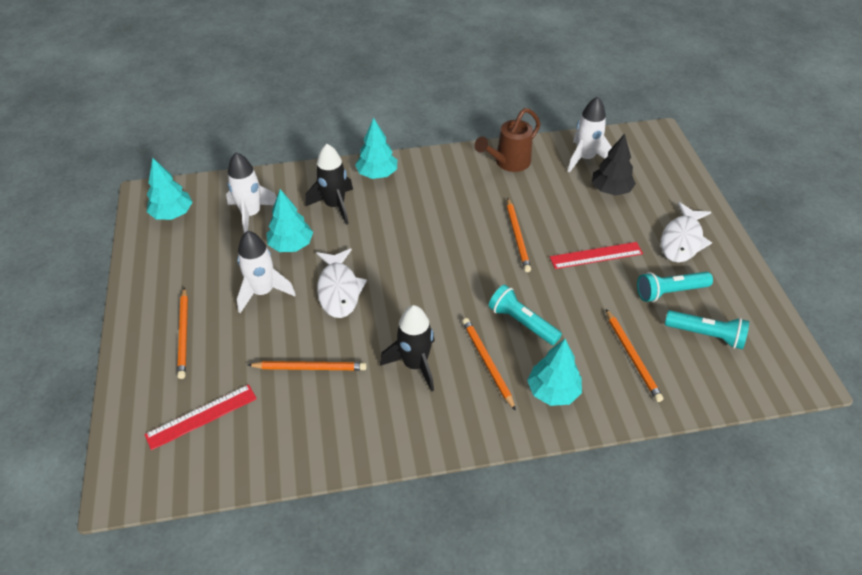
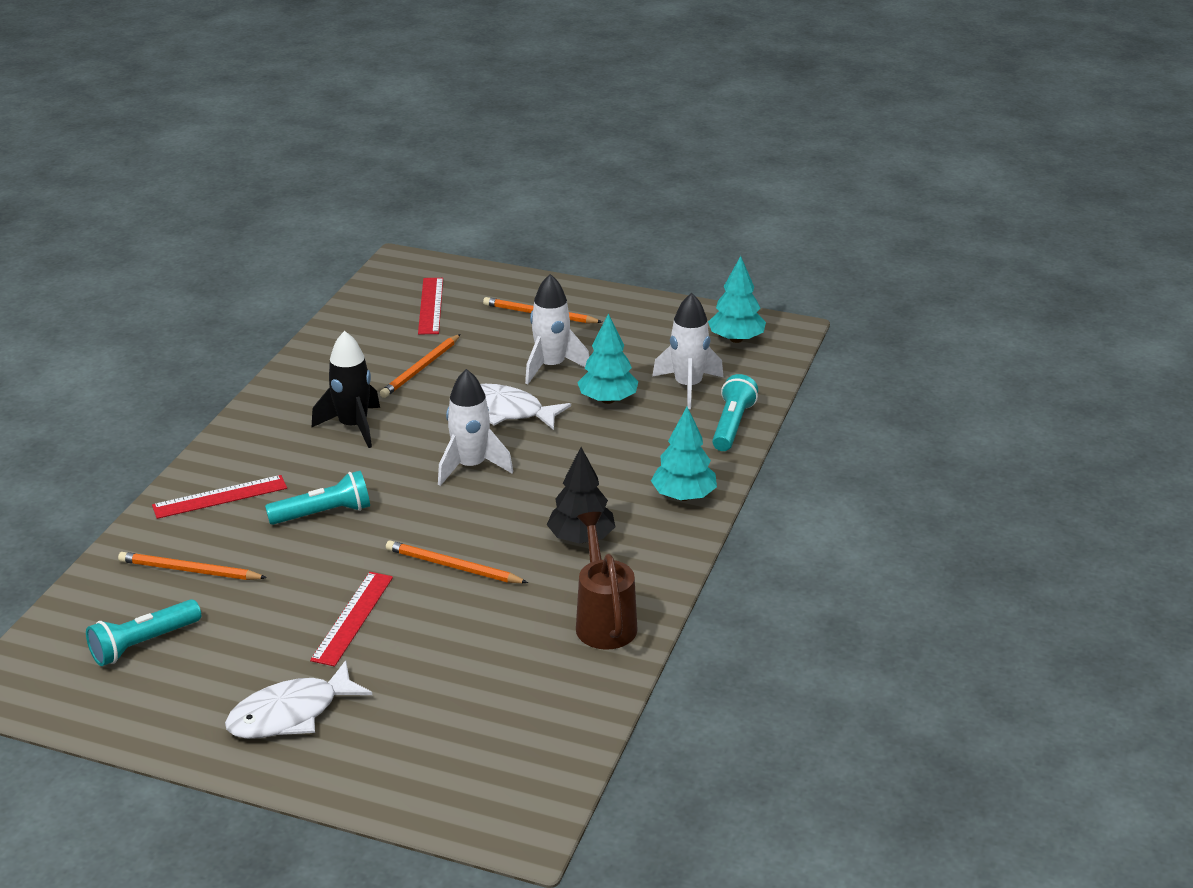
camera: 120 degrees right, 15 degrees down
(335, 206) = (649, 446): black rocket -> none
(487, 363) = (302, 470): orange pencil -> none
(553, 391) = (220, 497): turquoise tree -> red ruler
(585, 158) = (544, 706): white rocket -> white rocket (471, 467)
(611, 190) = (452, 697): black tree -> black tree (581, 538)
(670, 292) = (230, 650): turquoise flashlight -> turquoise flashlight (732, 425)
(682, 240) = (291, 714): white fish -> white fish turned 90 degrees counterclockwise

